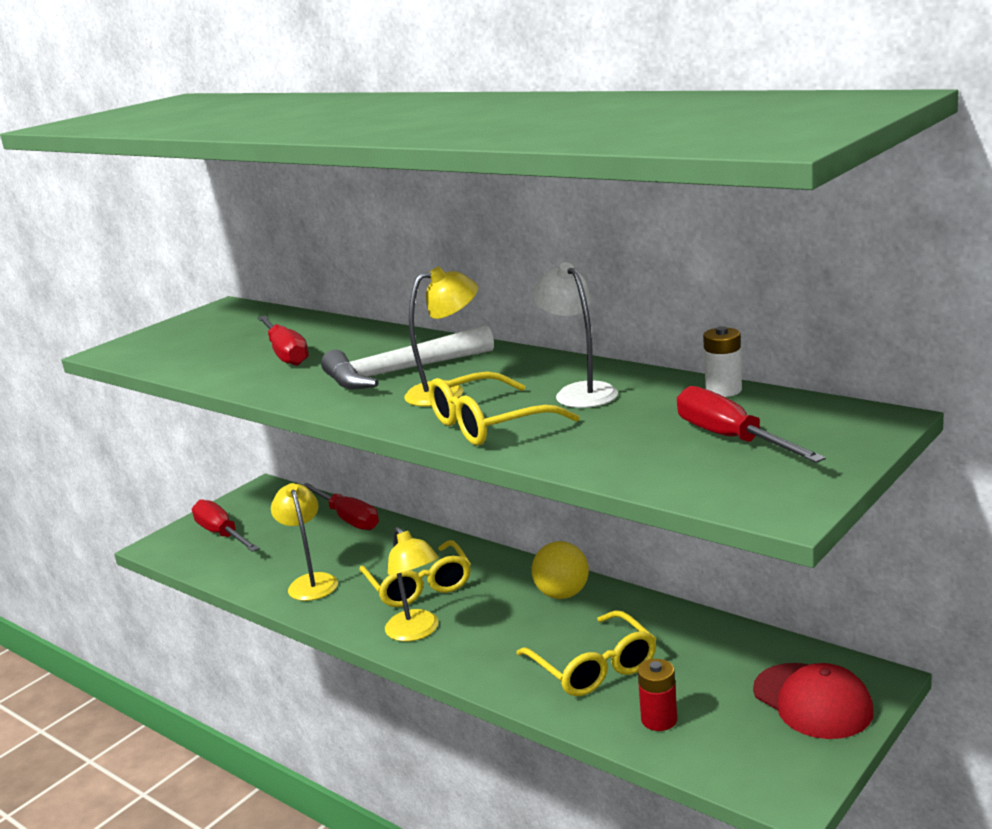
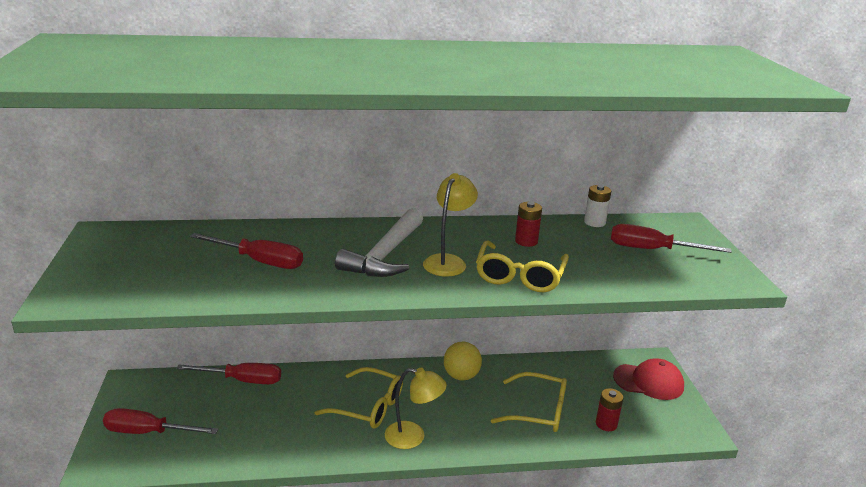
camera: 50 degrees left, 5 degrees up
(311, 582) = (286, 437): yellow lamp -> none
(579, 392) = (526, 241): white lamp -> red battery

